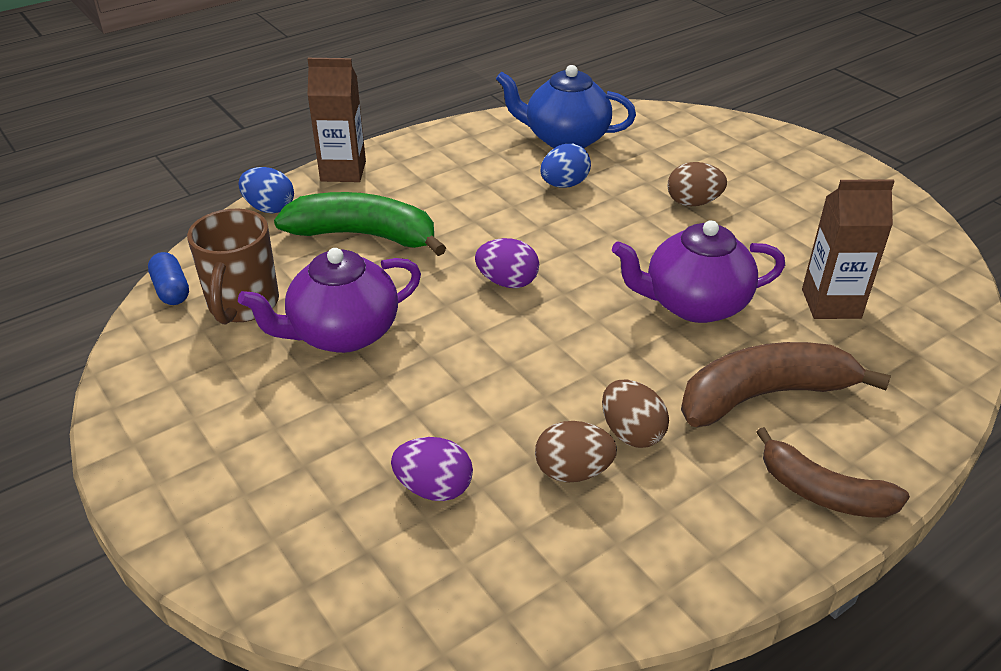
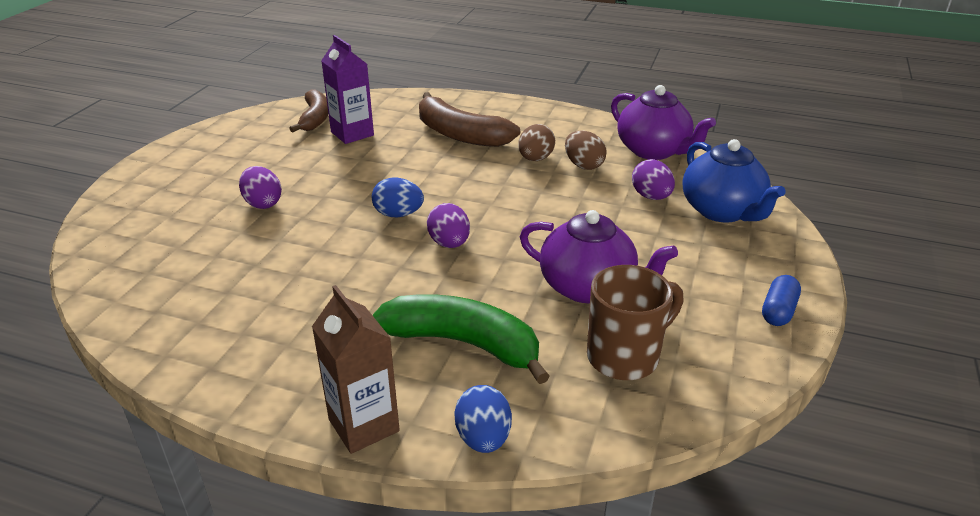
camera: 125 degrees left, 5 degrees down
(171, 290) = (664, 415): blue capsule -> blue capsule (778, 311)
(364, 235) = (463, 343): green banana -> green banana turned 135 degrees clockwise
(564, 184) = (279, 269): blue egg -> blue egg (398, 214)
(565, 139) = (183, 300): blue teapot -> blue teapot (722, 211)
(693, 202) = (263, 203): brown egg -> purple egg
(694, 304) = (398, 171): purple teapot -> purple teapot (653, 150)
(823, 492) = (511, 110): brown banana -> brown banana (315, 118)
(831, 304) = (352, 134): brown carton -> purple carton

